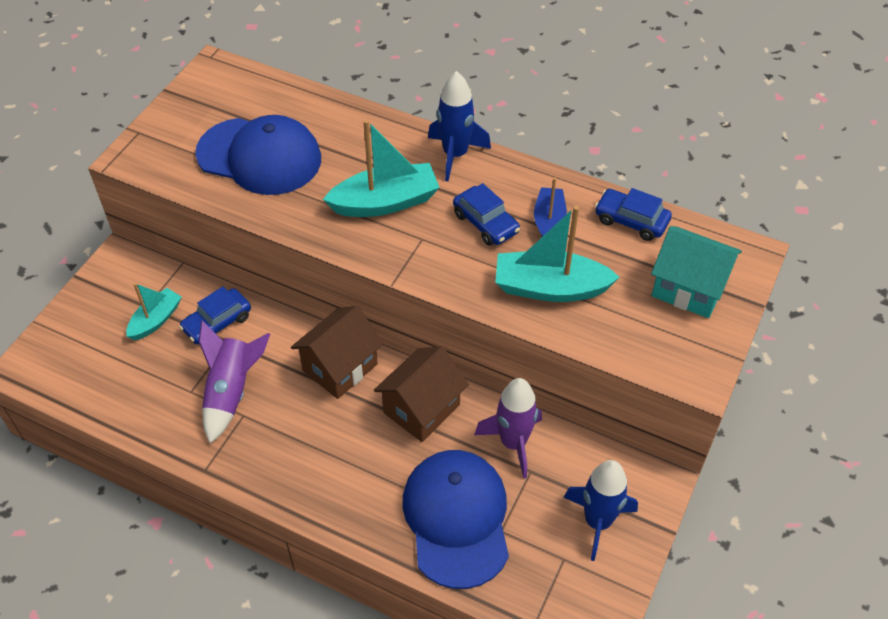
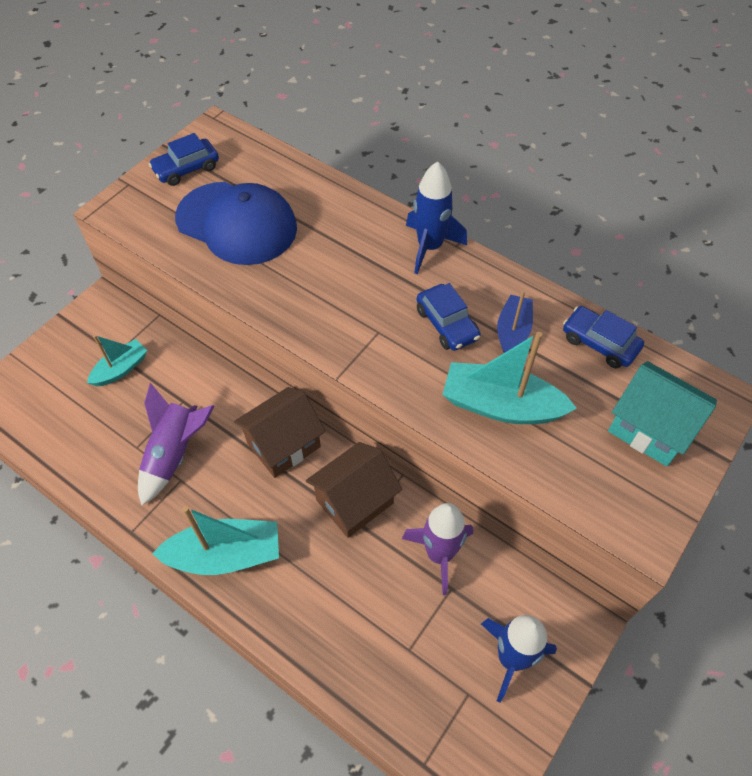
camera: 10 degrees right, 5 degrees up
(217, 323) = (177, 380): blue car -> blue car (186, 169)
(385, 202) = (350, 288): turquoise boat -> turquoise boat (225, 555)
(457, 518) = (367, 628): blue cap -> none

